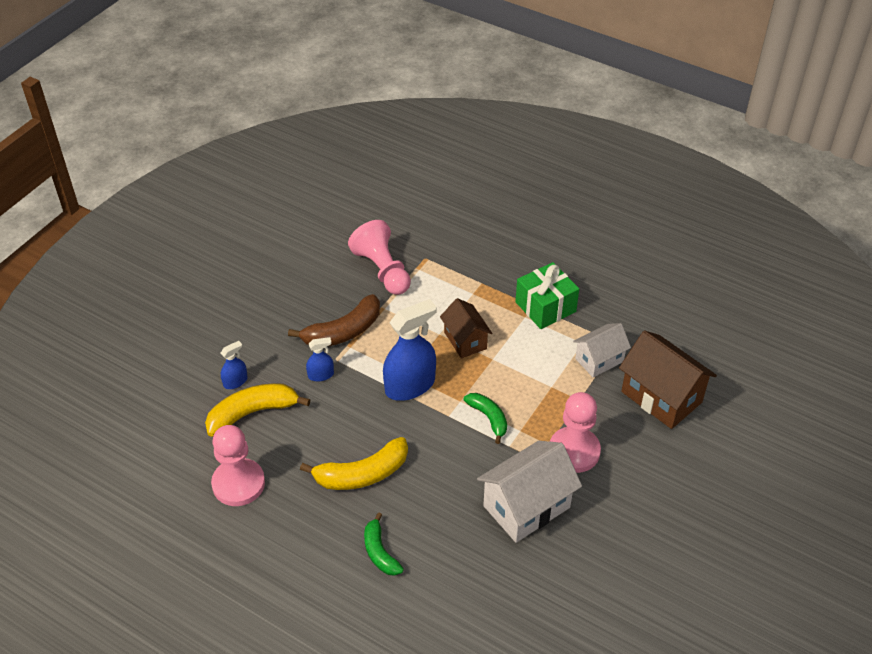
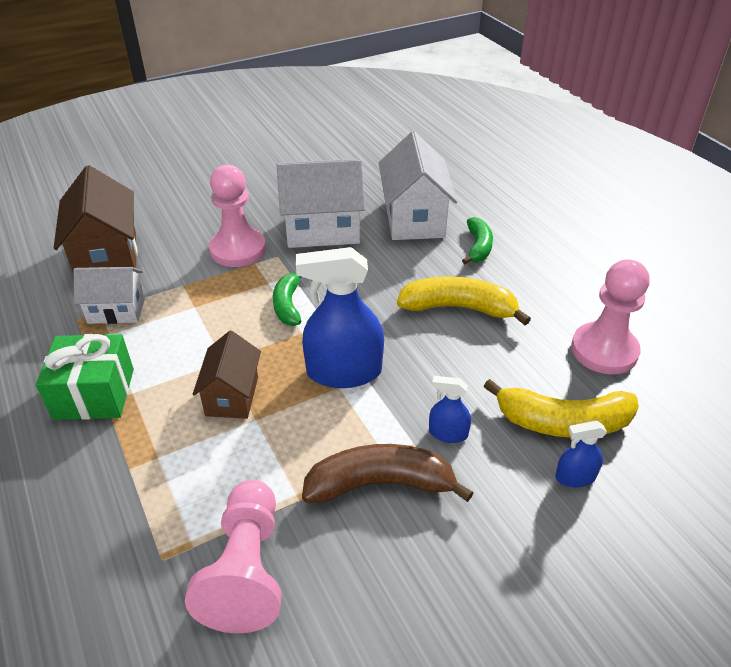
camera: 150 degrees left, 5 degrees down
(457, 562) = (414, 219): none -> white house

